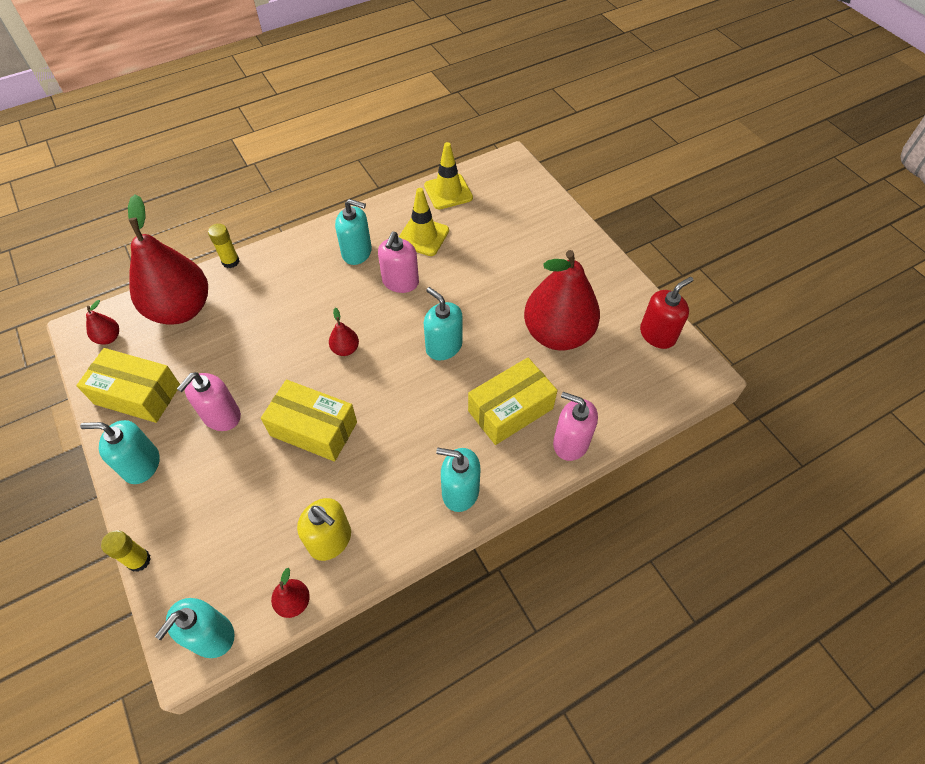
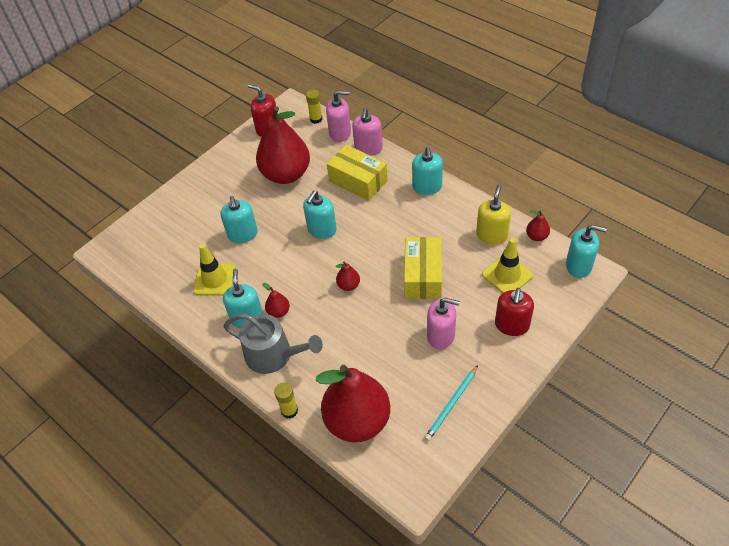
camera: 105 degrees left, 5 degrees down
(109, 338) = (411, 462): red pear -> red pear (278, 312)
(137, 394) = (452, 404): yellow box -> turquoise pencil
(139, 560) = (564, 327): yellow glue stick -> yellow glue stick (316, 119)
(141, 465) = (504, 365): turquoise soap dispenser -> turquoise soap dispenser (243, 234)
(183, 498) = (512, 325): none -> red soap dispenser
(299, 263) = (274, 355): none -> grey watering can
(400, 282) = (270, 276): pink soap dispenser -> pink soap dispenser (340, 133)
(448, 192) = (154, 281): yellow traffic cone -> yellow traffic cone (507, 275)

